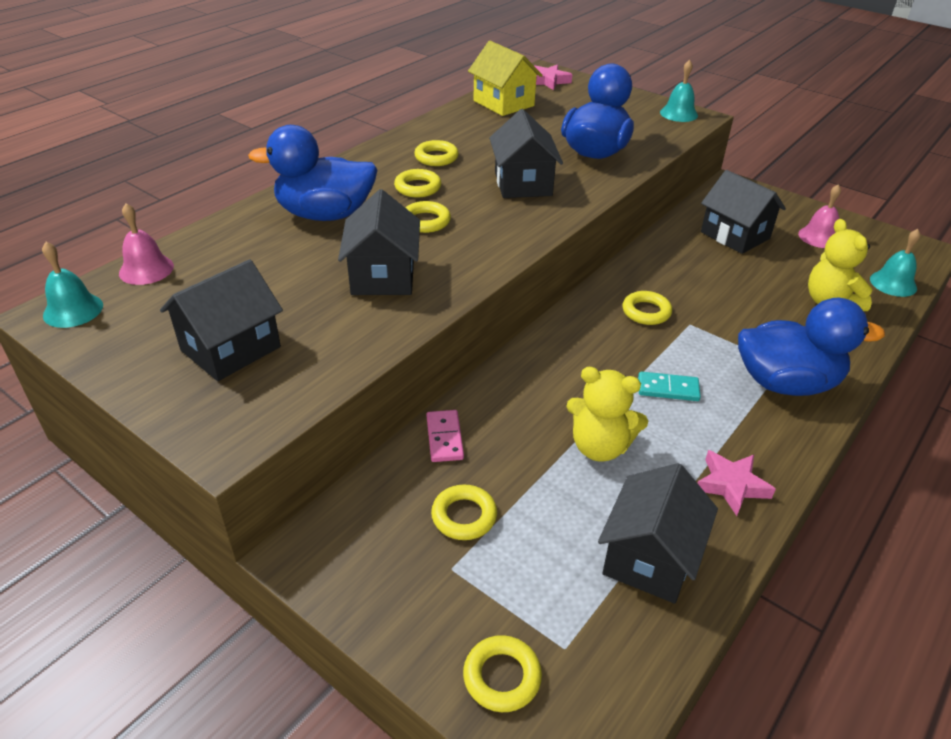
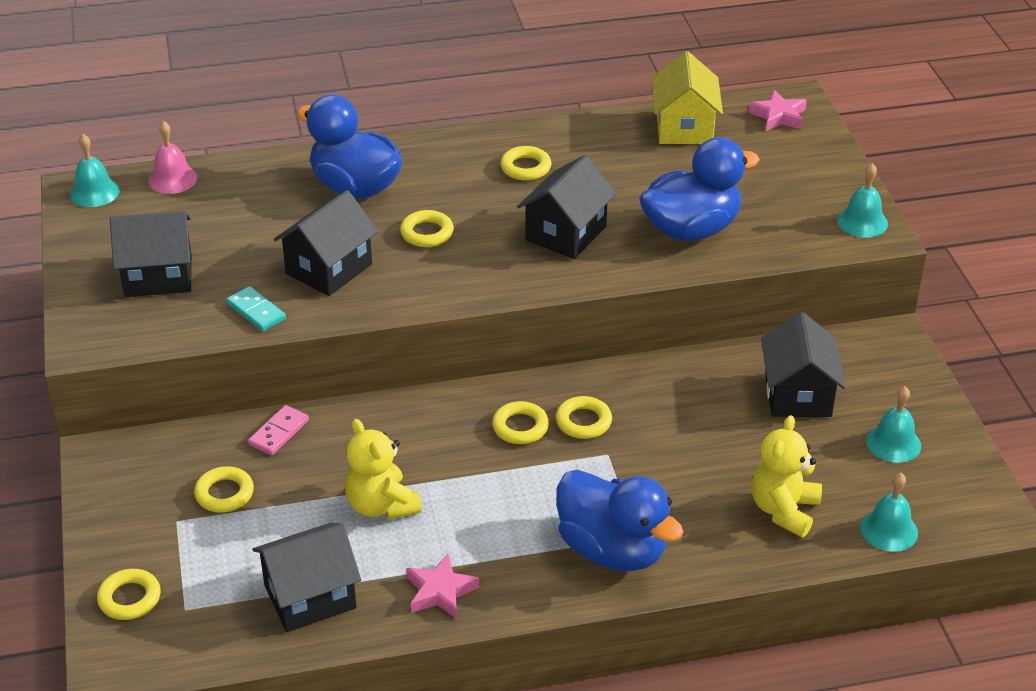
camera: 40 degrees right, 0 degrees up
(418, 187) = (465, 194): yellow ring -> yellow ring (520, 427)
(668, 389) = (501, 495): turquoise domino -> turquoise domino (256, 311)
(819, 237) = (893, 443): pink bell -> turquoise bell

